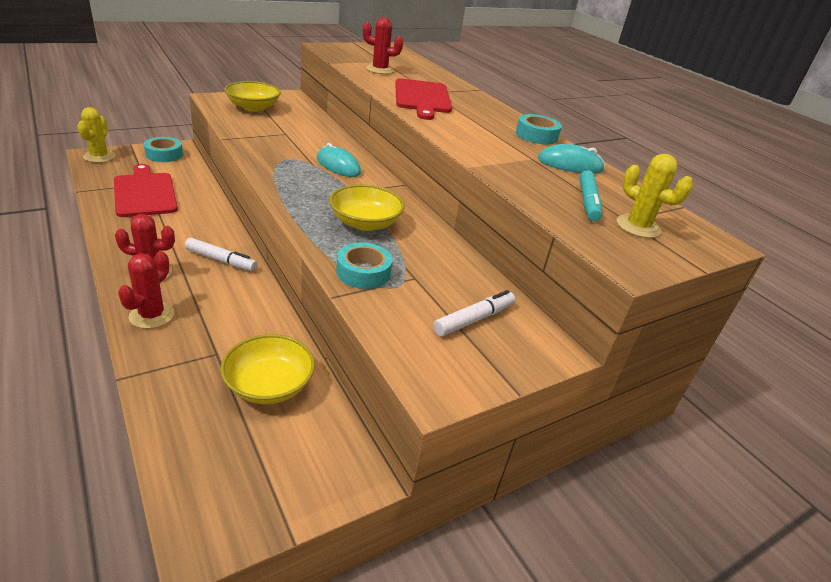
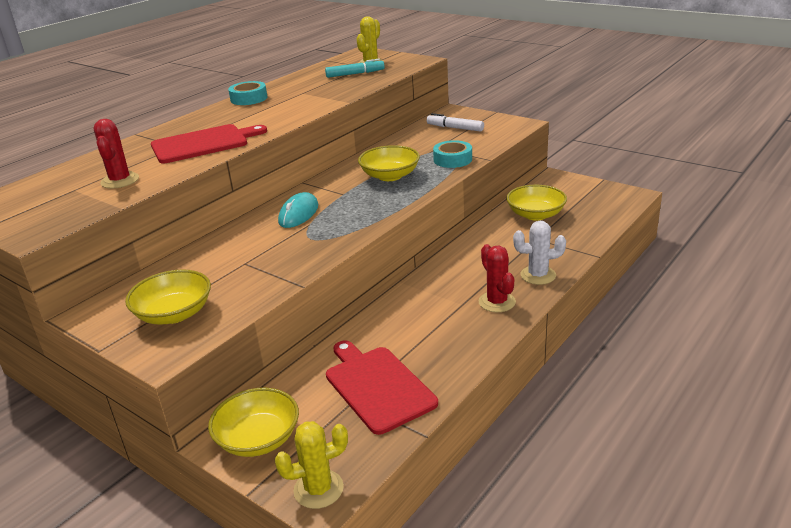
camera: 105 degrees left, 5 degrees down
(145, 193) = (377, 386): red cutting board -> red cutting board turned 105 degrees clockwise
(152, 315) = (538, 275): red cactus -> white cactus
(164, 154) = (258, 439): turquoise tape -> yellow bowl
(221, 260) = (442, 283): white marker -> none
(570, 165) = (298, 84): turquoise mouse -> none

